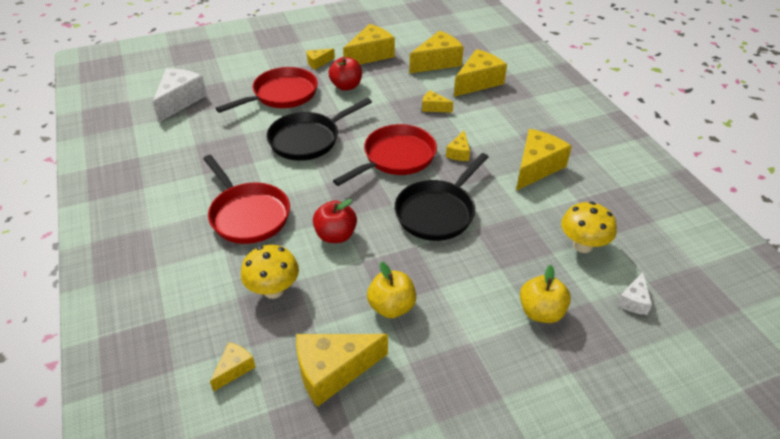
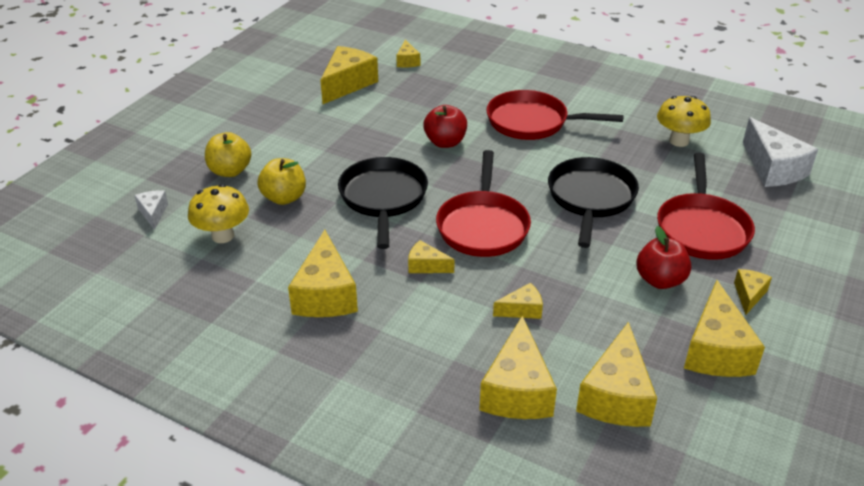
camera: 140 degrees right, 5 degrees down
(273, 290) = (440, 97): yellow mushroom -> yellow mushroom (679, 141)
(391, 307) = (347, 125): yellow apple -> yellow apple (284, 198)
(459, 153) = (426, 266): yellow cheese -> yellow cheese turned 45 degrees counterclockwise

